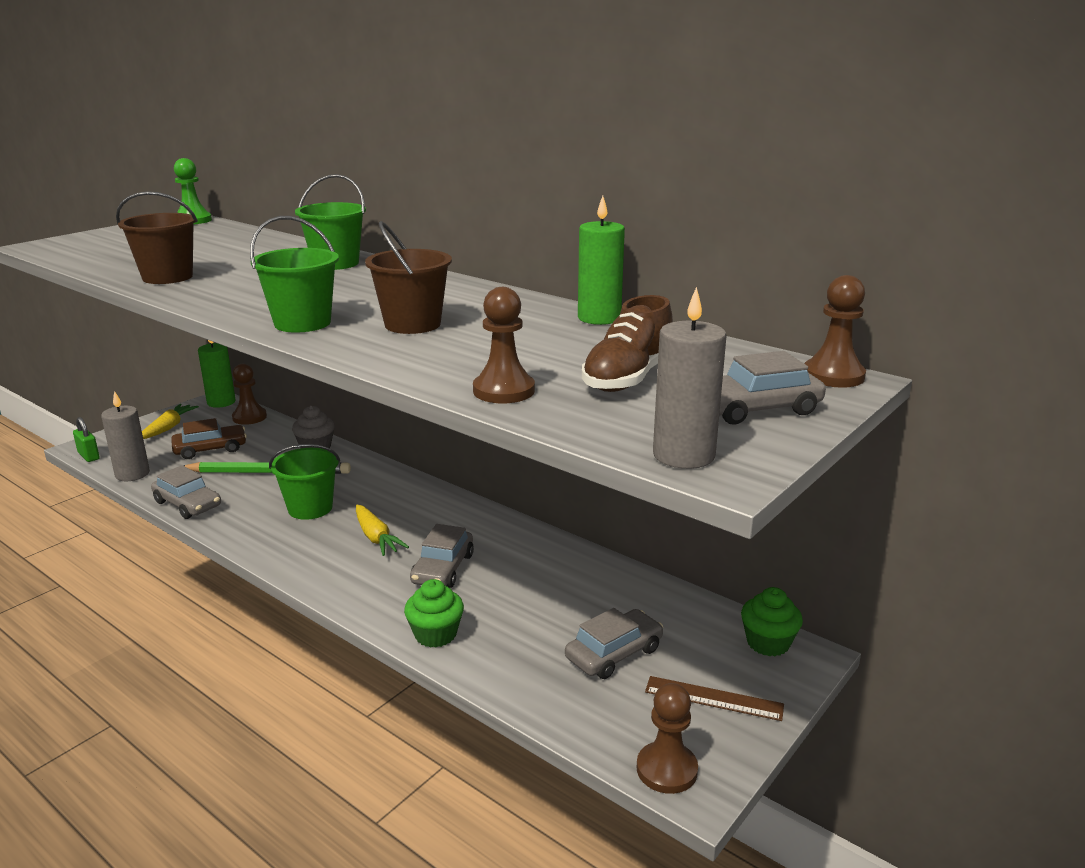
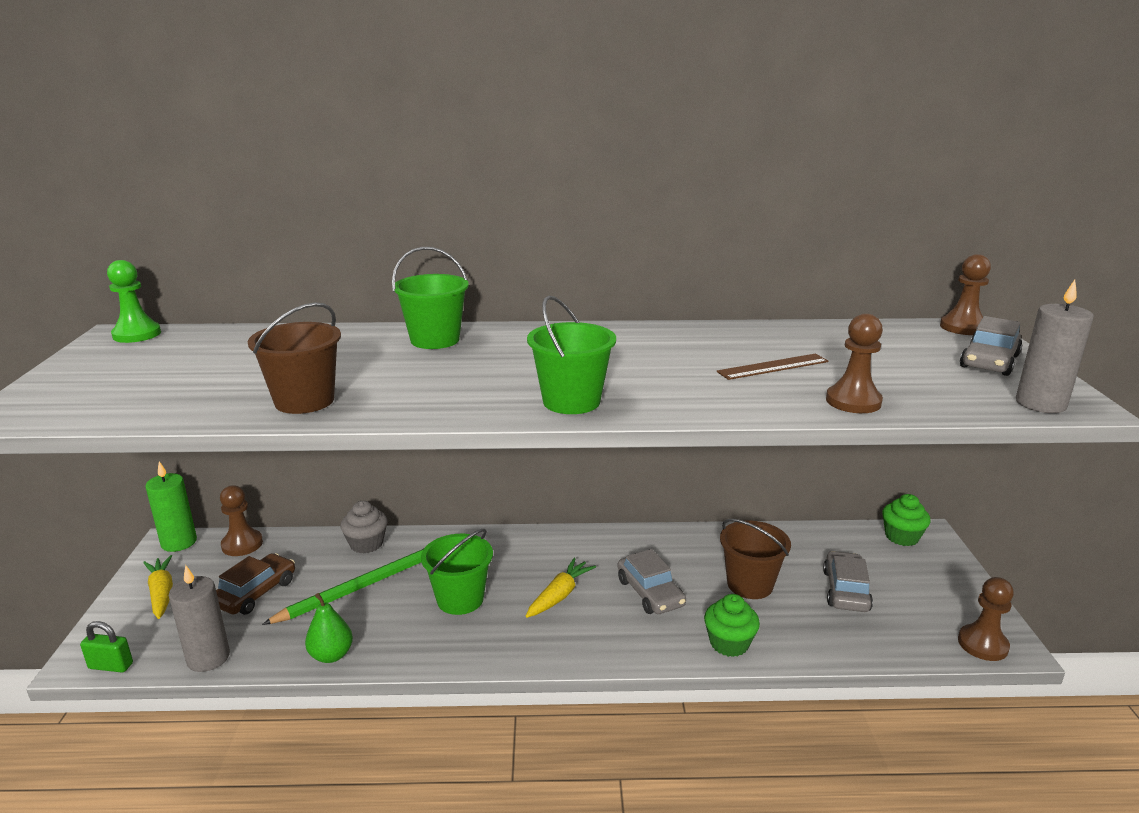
camera: 40 degrees left, 0 degrees up
(188, 504) = (331, 655): grey car -> green pear
(376, 538) = (559, 595): yellow carrot -> yellow carrot turned 75 degrees counterclockwise
(412, 324) = (655, 373): brown bucket -> brown bucket (750, 584)
(599, 318) = (754, 328): green candle -> none
(628, 378) = (886, 366): brown shoe -> none
(713, 698) = (933, 586): brown ruler -> brown ruler (773, 366)

